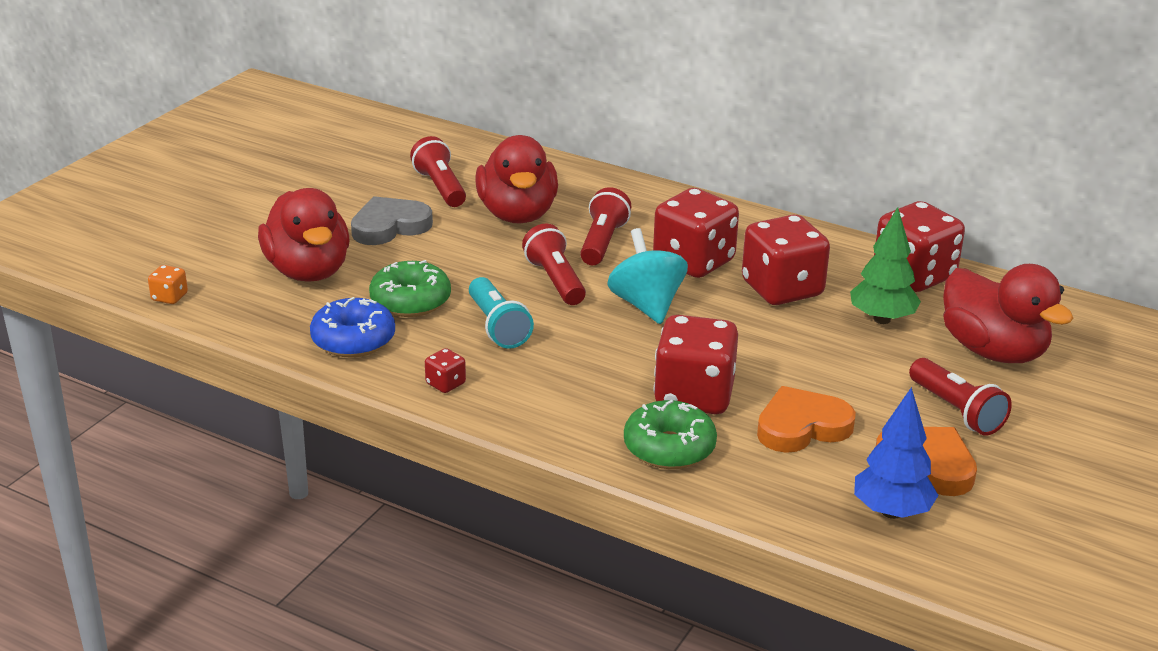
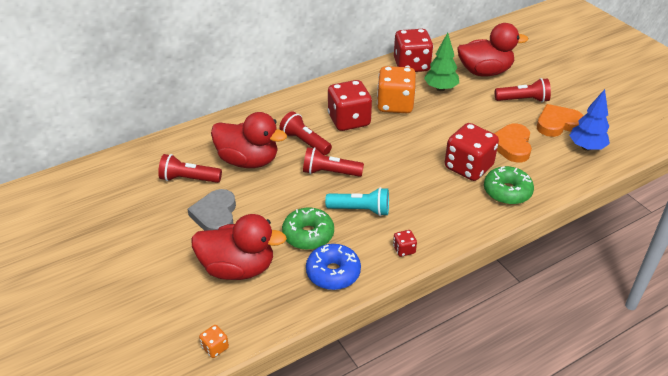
camera: 60 degrees left, 10 degrees up
(646, 305) = (378, 151): turquoise spinning top -> none
(782, 289) = (395, 105): red dice -> orange dice

